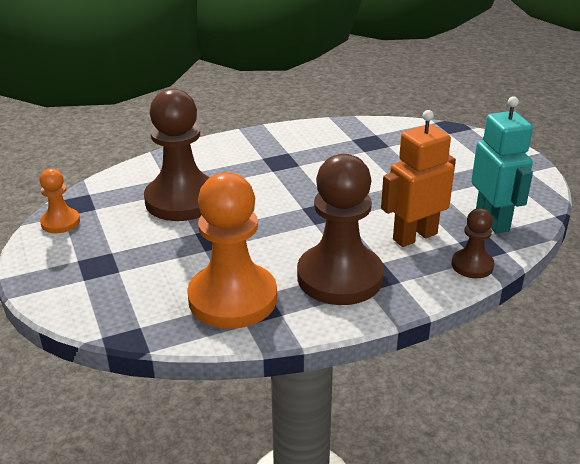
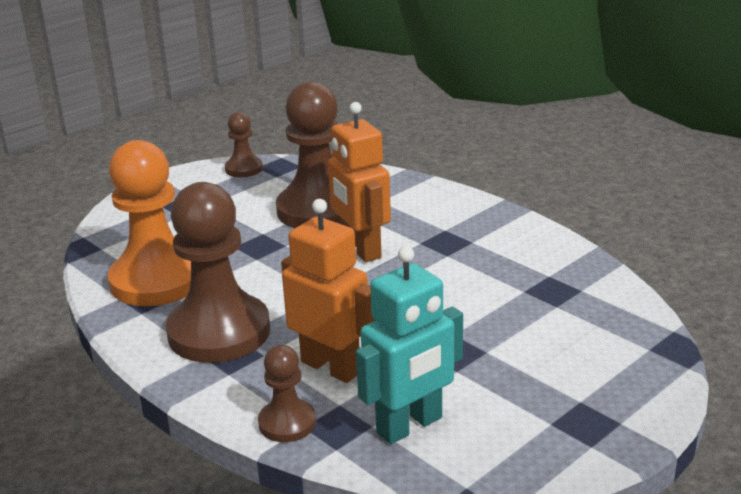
camera: 70 degrees right, 5 degrees down
(60, 222) = (244, 169): orange pawn -> brown pawn
(263, 195) = (361, 250): none -> orange robot

